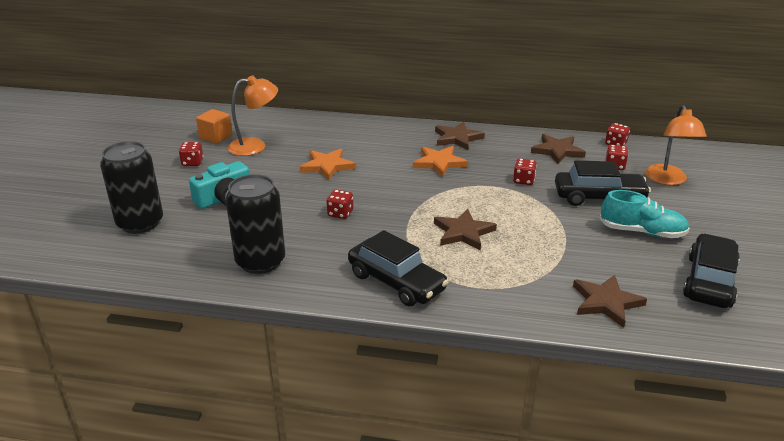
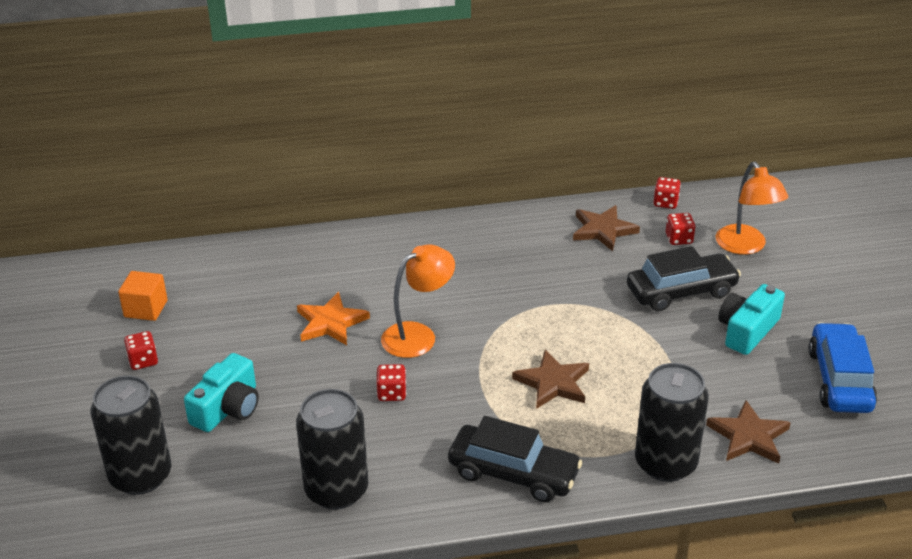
camera: 20 degrees left, 5 degrees up
(255, 146) = (212, 312): orange lamp -> orange lamp (418, 335)
(439, 163) = (470, 283): orange star -> none
(457, 138) = (472, 237): brown star -> none
(523, 180) = (585, 287): red dice -> none
(523, 304) = (665, 463): none -> black can
(642, 232) = (747, 330): turquoise shoe -> turquoise camera
(709, 281) = (839, 380): black car -> blue car

